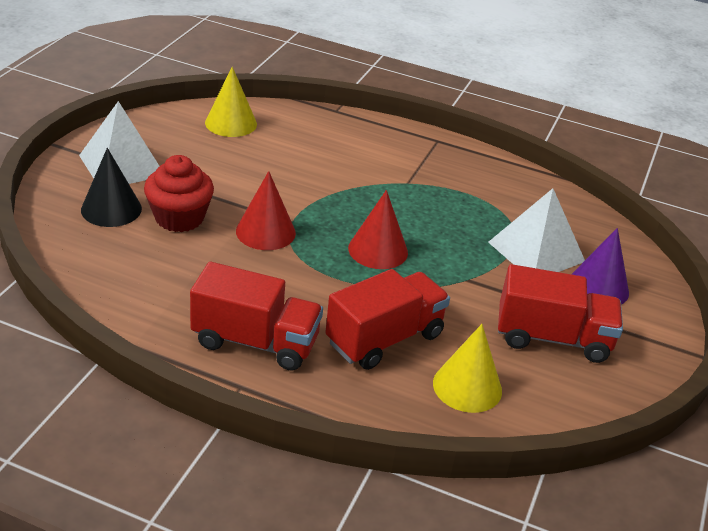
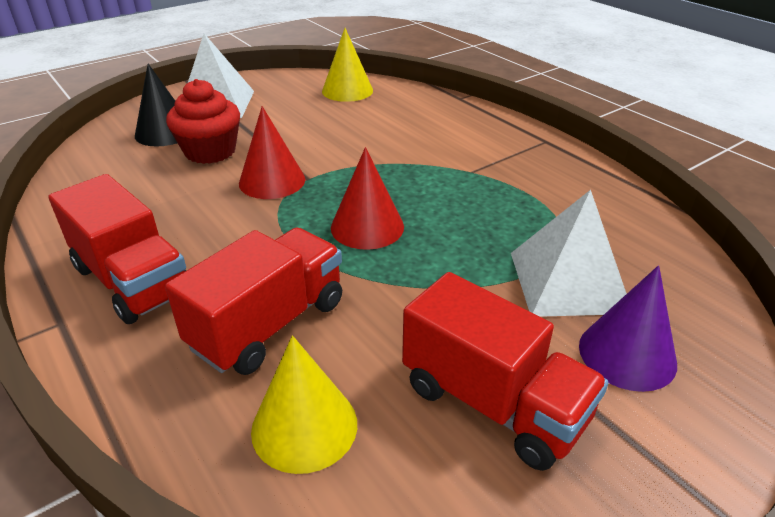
camera: 35 degrees right, 0 degrees up
(384, 338) = (268, 324): red truck -> red truck turned 45 degrees counterclockwise

